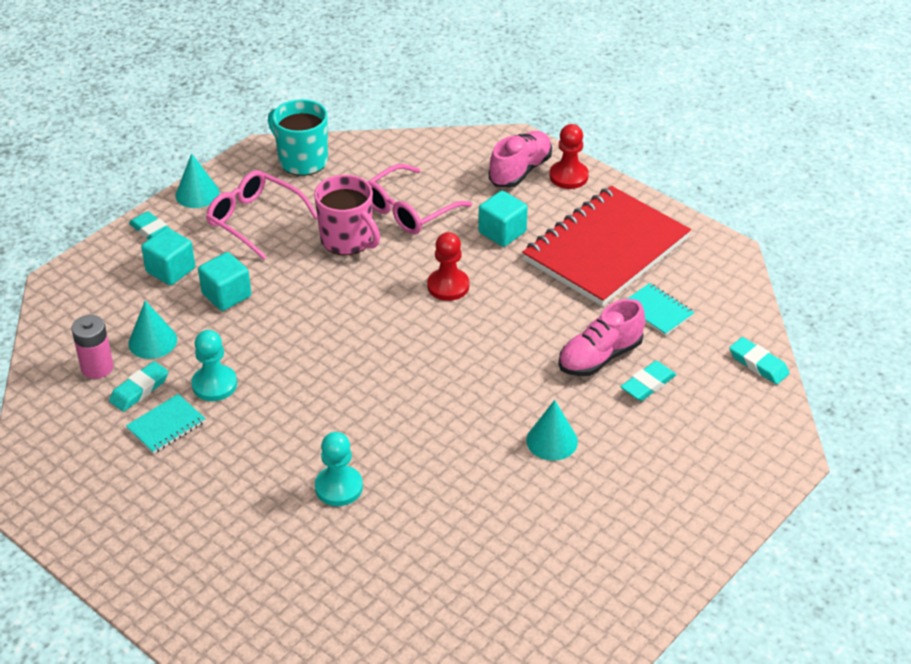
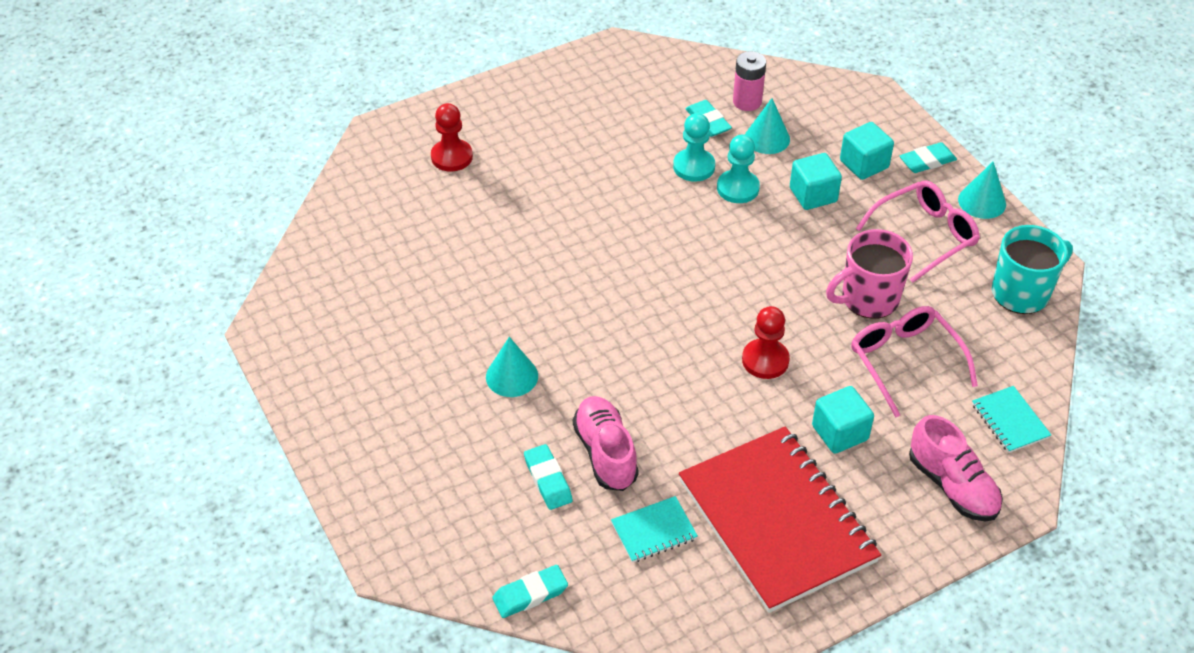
camera: 110 degrees right, 5 degrees up
(166, 426) = (657, 131): turquoise notebook -> turquoise notebook (1010, 421)
(339, 487) = (533, 218): turquoise pawn -> turquoise pawn (738, 188)
(568, 176) = (928, 532): red pawn -> red pawn (452, 157)

